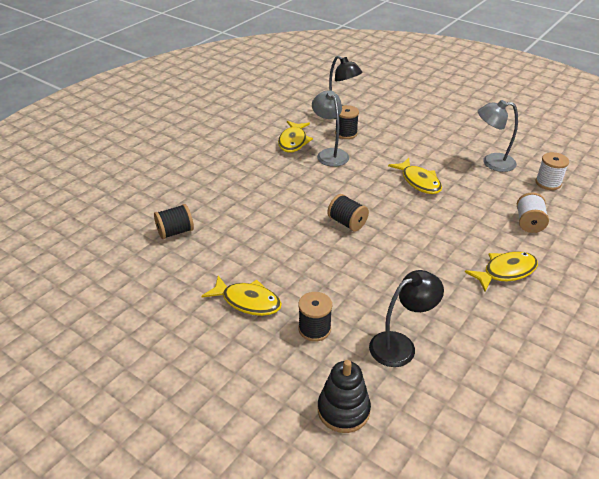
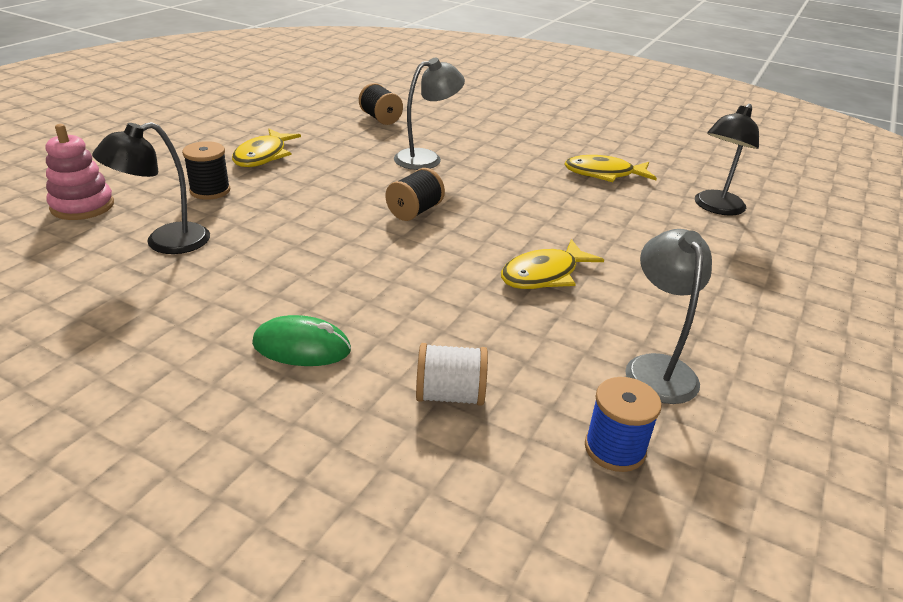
camera: 80 degrees right, 5 degrees down
(330, 154) = (586, 200): grey lamp -> grey lamp (426, 158)
(343, 410) = (82, 206): black stacking toy -> pink stacking toy
(346, 133) = (656, 213): black spool -> none
(400, 345) = (165, 242): black lamp -> black lamp turned 90 degrees clockwise
(505, 272) = (302, 347): yellow fish -> green mouse
(548, 183) = (614, 449): white spool -> blue spool

